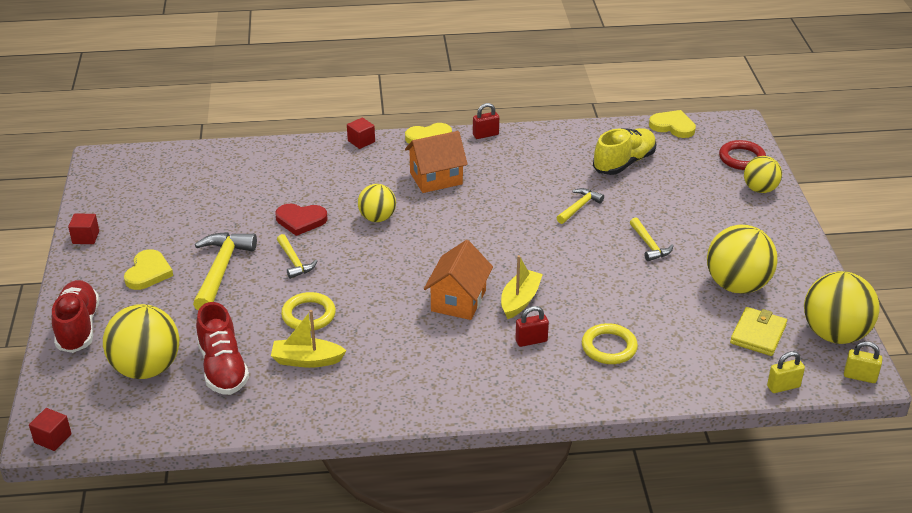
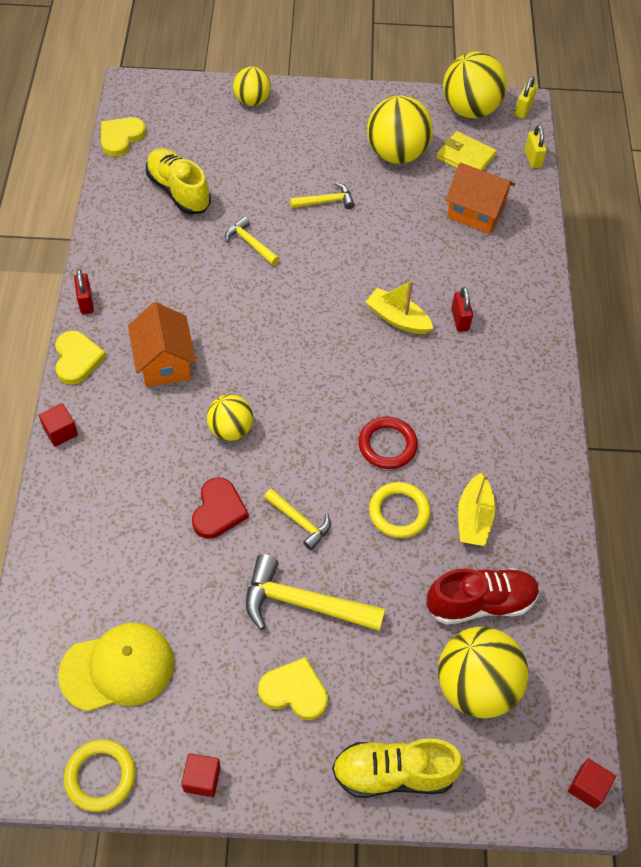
camera: 85 degrees left, 20 degrees up
(78, 327) = (393, 773): red shoe -> yellow shoe
(170, 192) = (118, 668): none -> yellow cap
(294, 262) = (300, 521): yellow hammer -> yellow hammer turned 60 degrees clockwise
(458, 301) = (391, 370): orange house -> orange house (475, 212)
(609, 347) = (474, 263): yellow ring -> yellow ring (100, 776)
(741, 158) = (196, 100): red ring -> red ring (387, 445)

